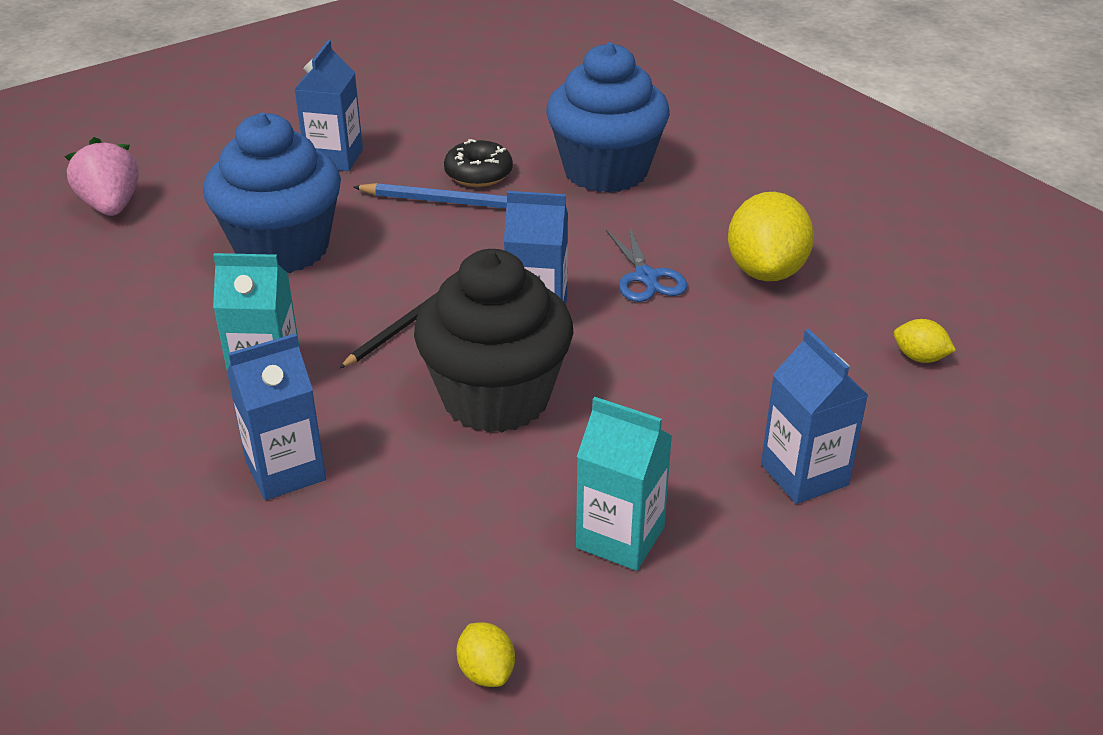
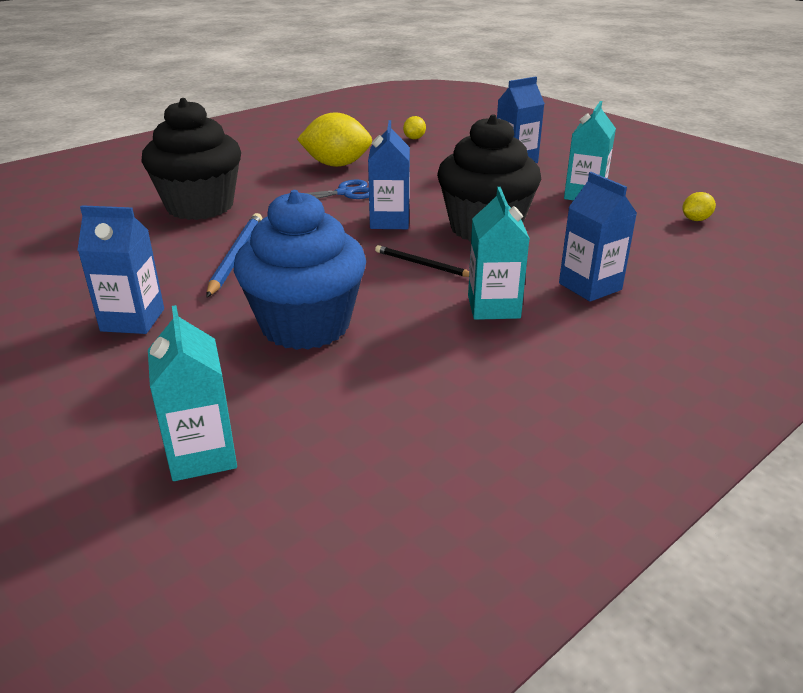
camera: 95 degrees left, 5 degrees down
(111, 206) = (202, 455): pink strawberry -> turquoise carton
(478, 174) = (189, 250): black donut -> none
(606, 171) = (200, 206): blue cupcake -> black cupcake

